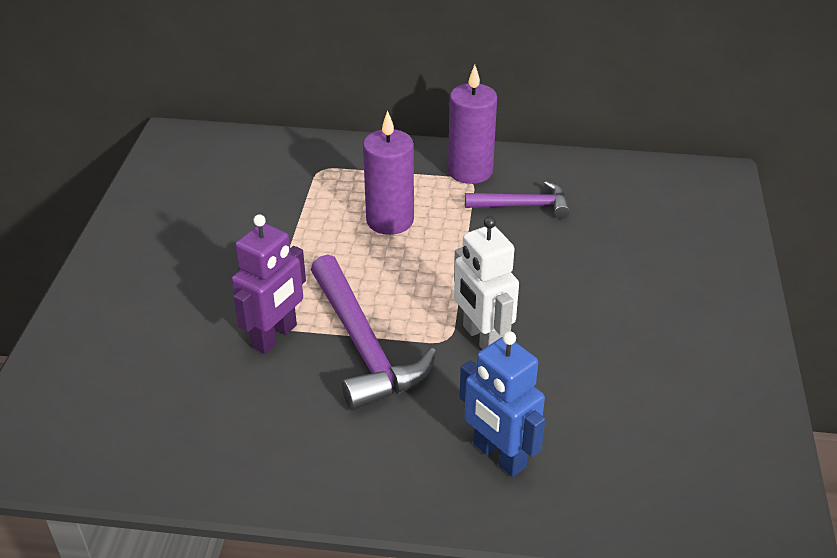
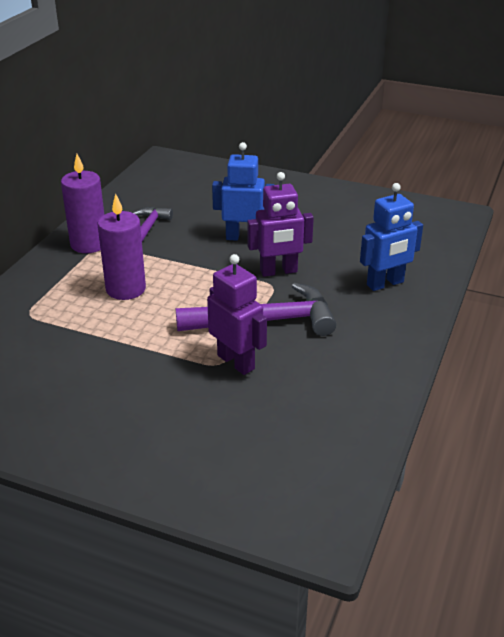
camera: 75 degrees left, 5 degrees down
(482, 338) = (278, 271): white robot -> purple robot
(551, 290) = (243, 237): none -> blue robot

